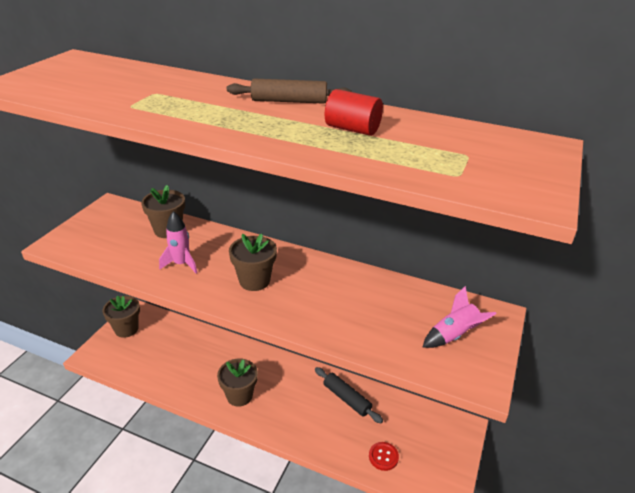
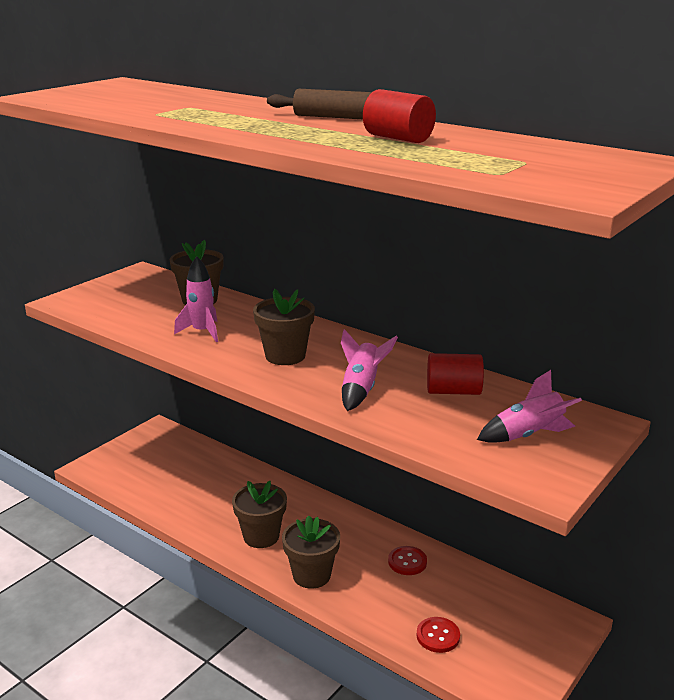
camera: 15 degrees right, 10 degrees down
(126, 329) = (141, 446): brown flower pot -> brown flower pot (311, 575)
(322, 307) = (361, 389): none -> pink rocket
(347, 398) = (407, 562): black rolling pin -> red button
(388, 299) = (453, 391): none -> red cylinder

